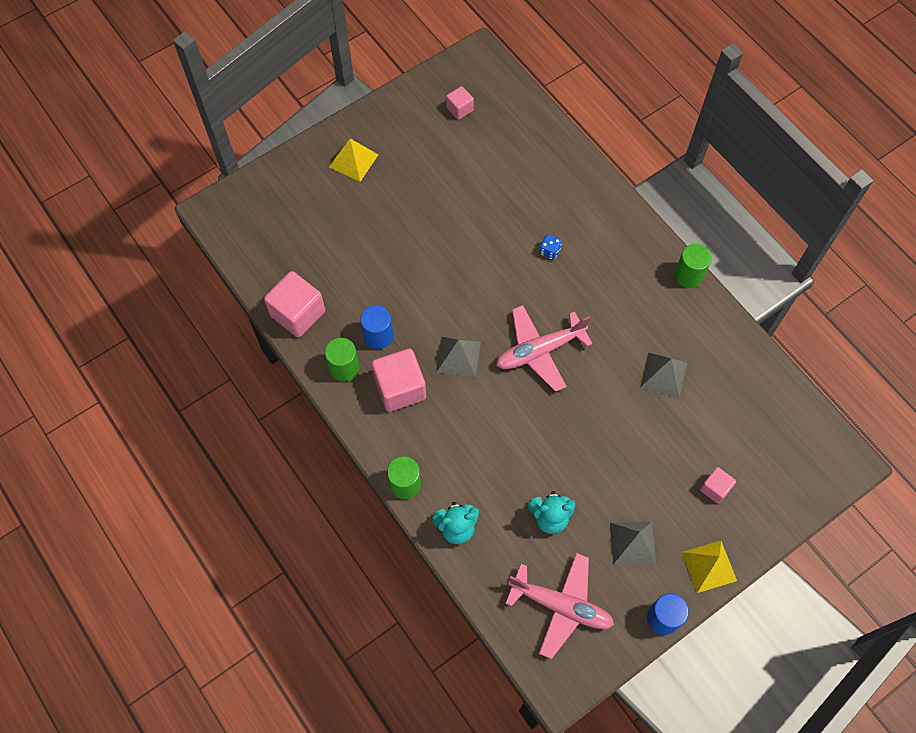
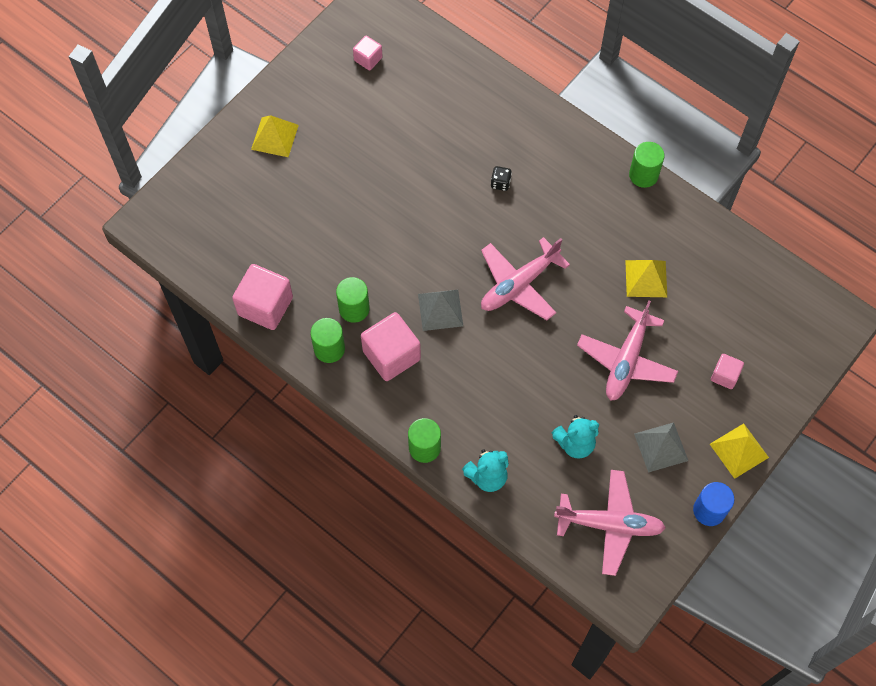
camera: 15 degrees left, 0 degrees up
(378, 336) = (354, 309): blue cylinder -> green cylinder
(549, 251) = (500, 183): blue dice -> black dice
(622, 449) = (626, 361): none -> pink plane
(663, 375) = (646, 278): grey pyramid -> yellow pyramid

